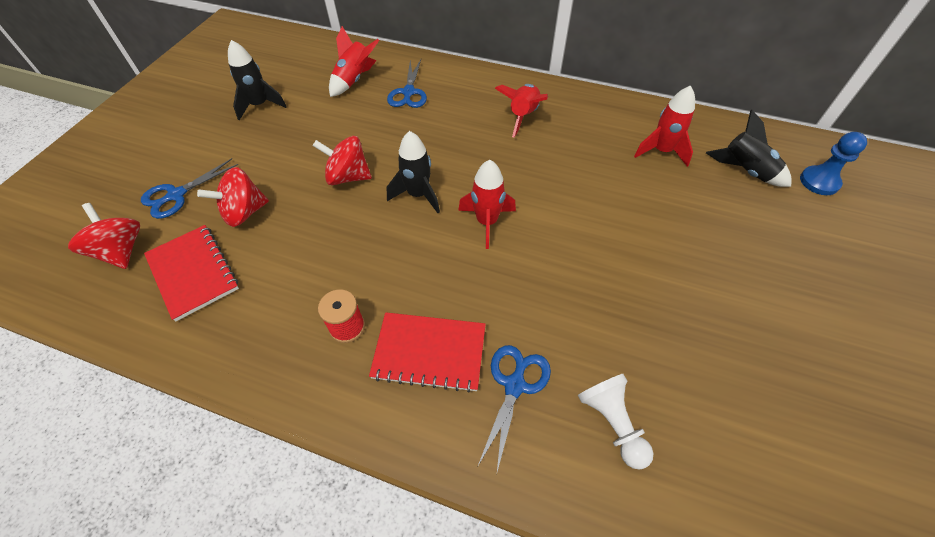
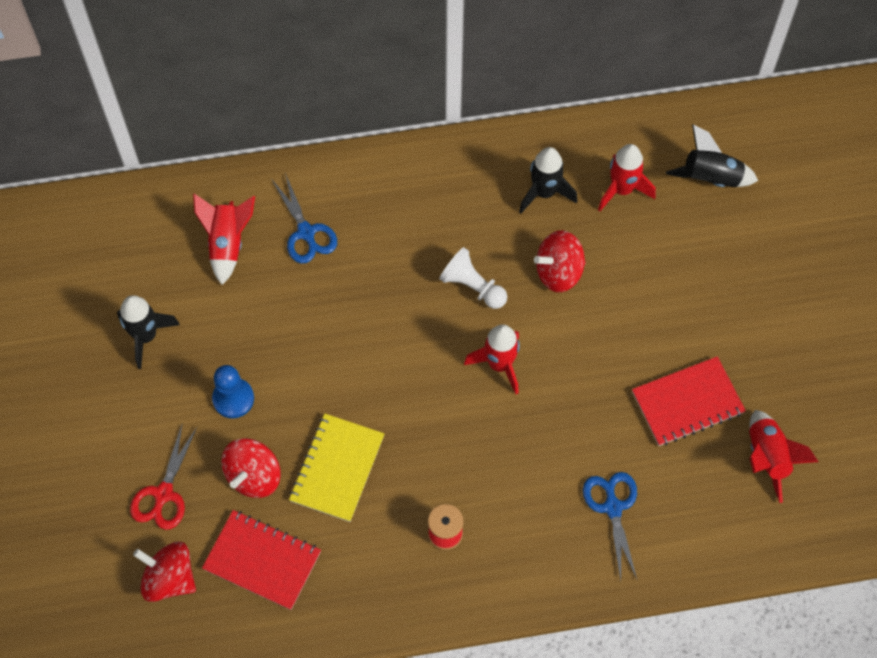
camera: 30 degrees left, 10 degrees up
(176, 195) = (163, 494): blue scissors -> red scissors
(305, 236) = (337, 468): none -> yellow notebook
(348, 177) = (325, 381): red spinning top -> red spinning top (558, 272)
(418, 195) = (413, 367): black rocket -> black rocket (544, 193)
(429, 352) = (529, 517): red notebook -> red notebook (687, 403)
(523, 116) = (456, 207): red rocket -> red rocket (767, 457)
(612, 423) = (699, 497): white pawn -> white pawn (472, 286)
(819, 182) = (781, 159): blue pawn -> blue pawn (233, 399)

